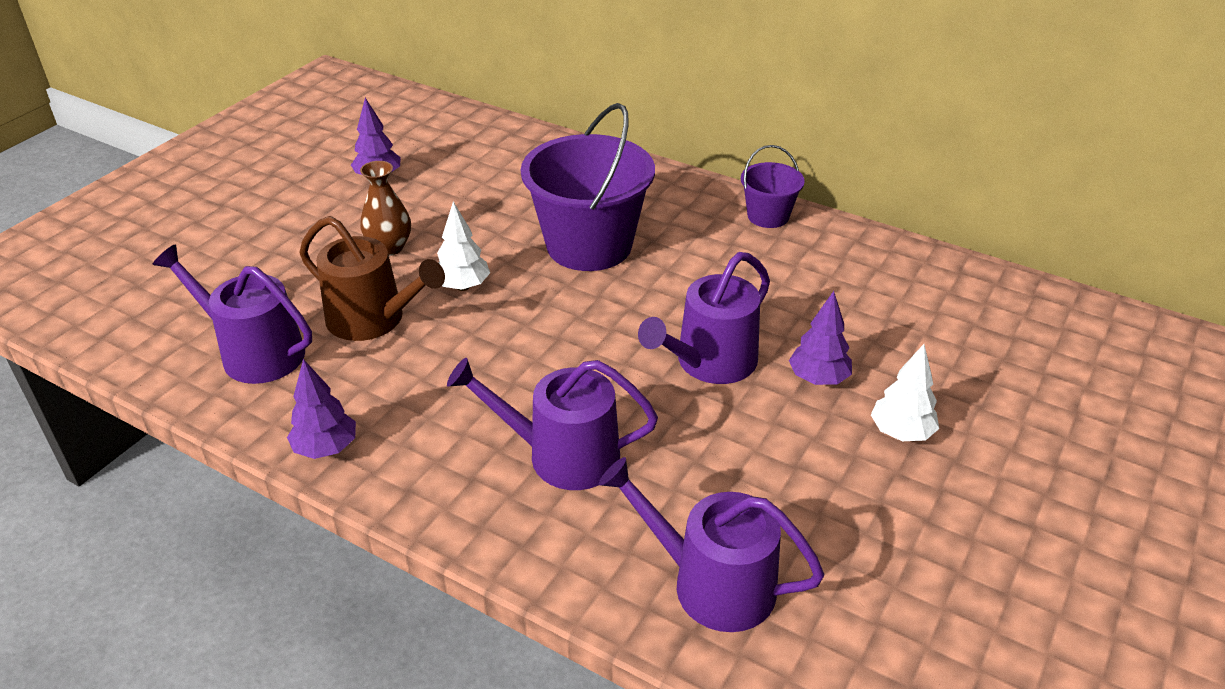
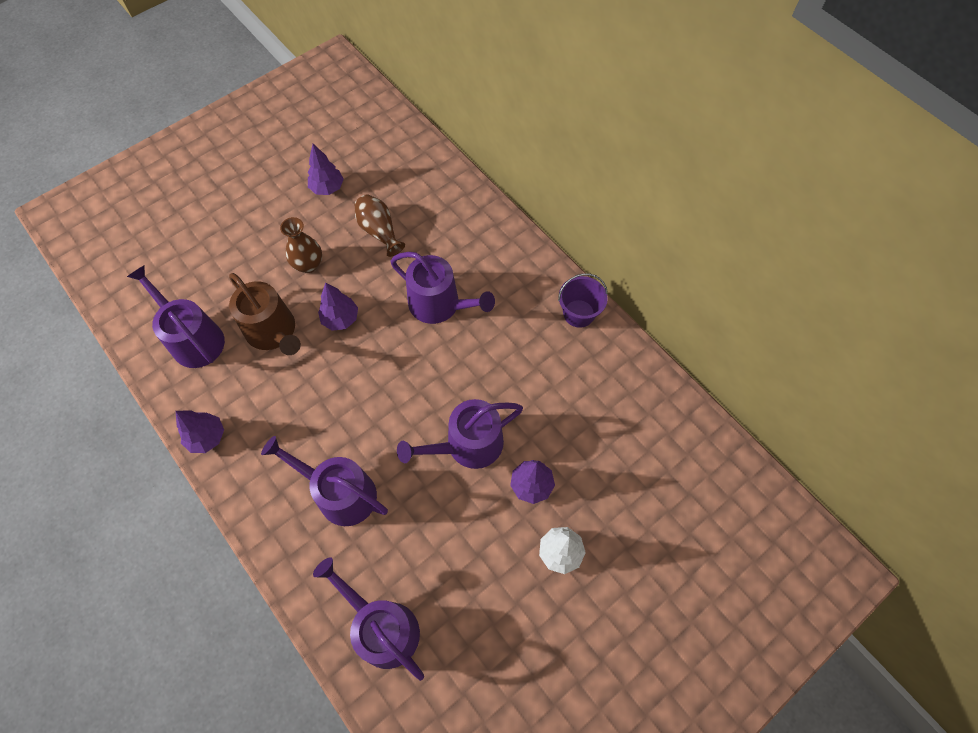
camera: 20 degrees right, 25 degrees up
(463, 286) = (340, 319): white tree -> purple tree
(470, 200) = (379, 231): none -> brown vase
(589, 245) = (439, 304): purple bucket -> purple watering can

